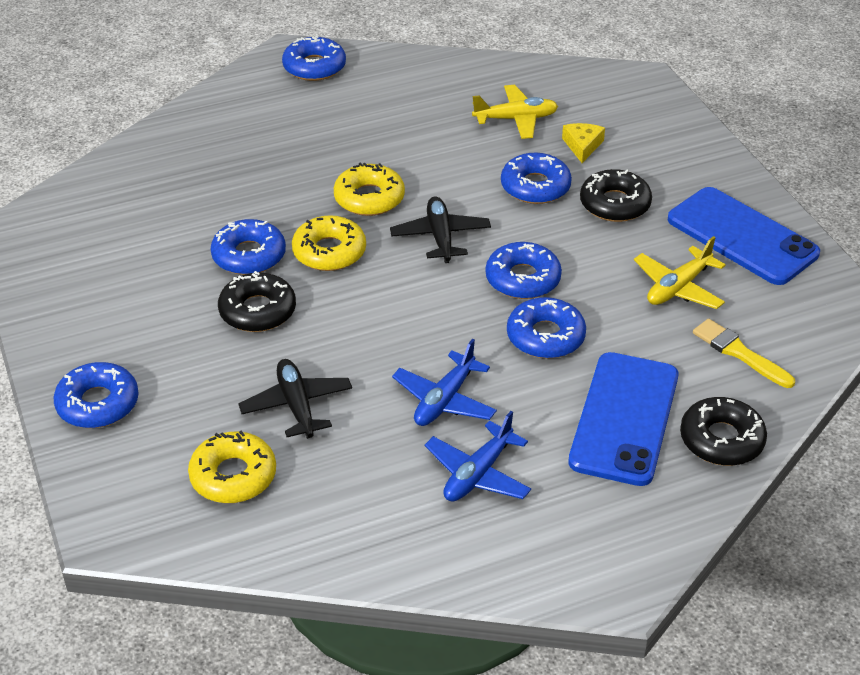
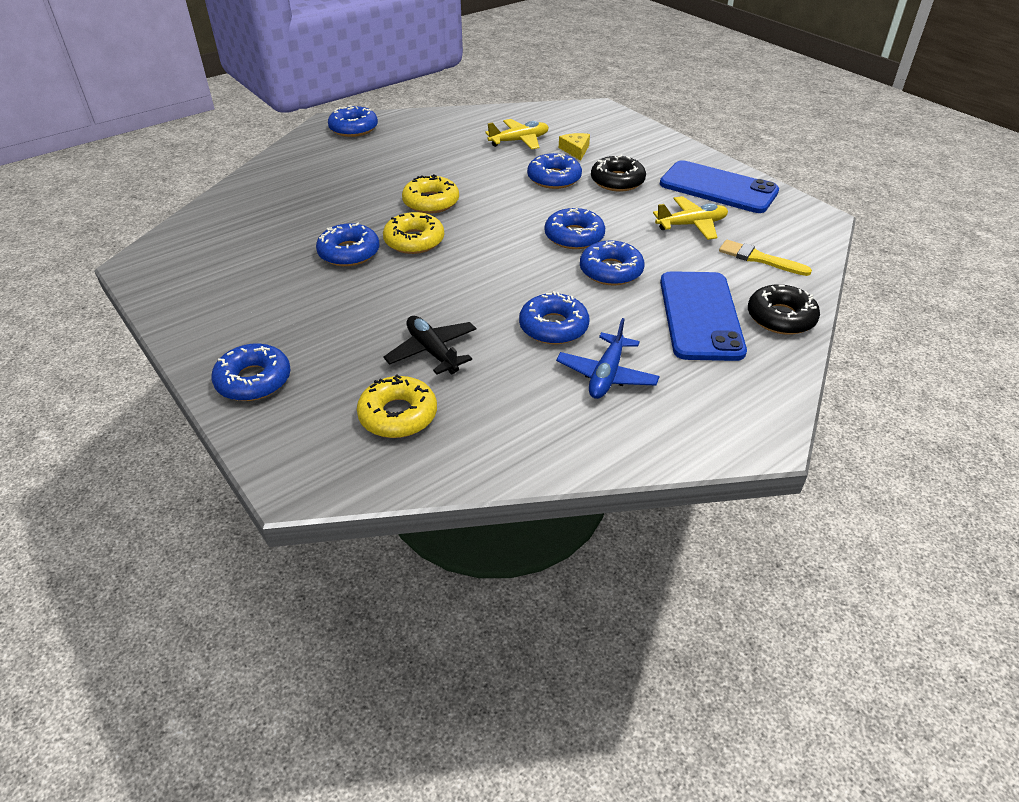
camera: 15 degrees left, 0 degrees up
(257, 311) = (371, 289): black donut -> none
(440, 237) = (498, 219): black plane -> none
(444, 400) = (553, 327): blue plane -> blue donut
(678, 287) = (691, 225): yellow plane -> yellow plane turned 135 degrees counterclockwise

